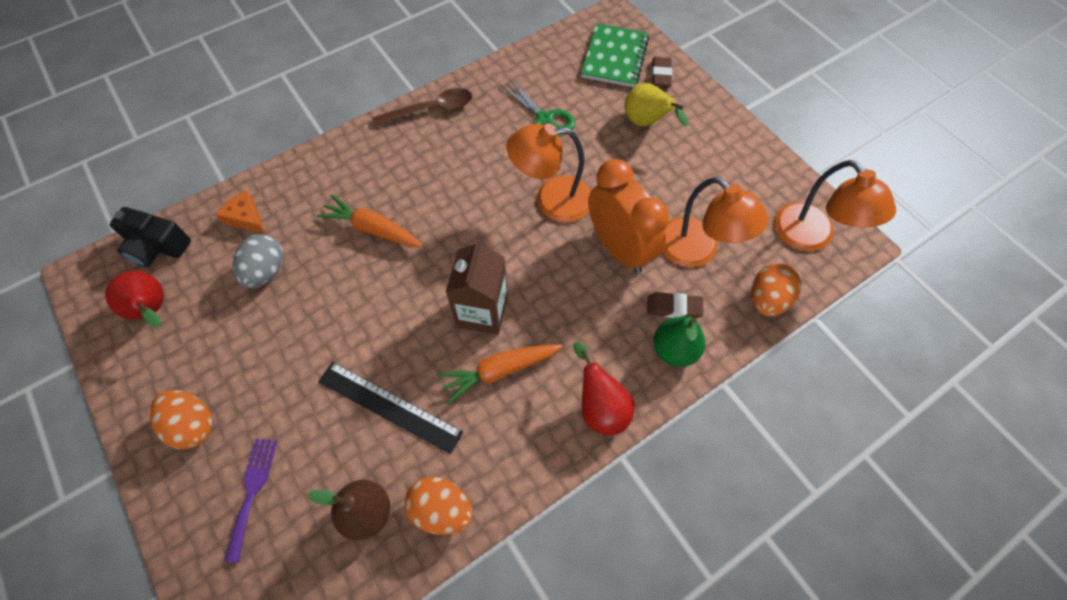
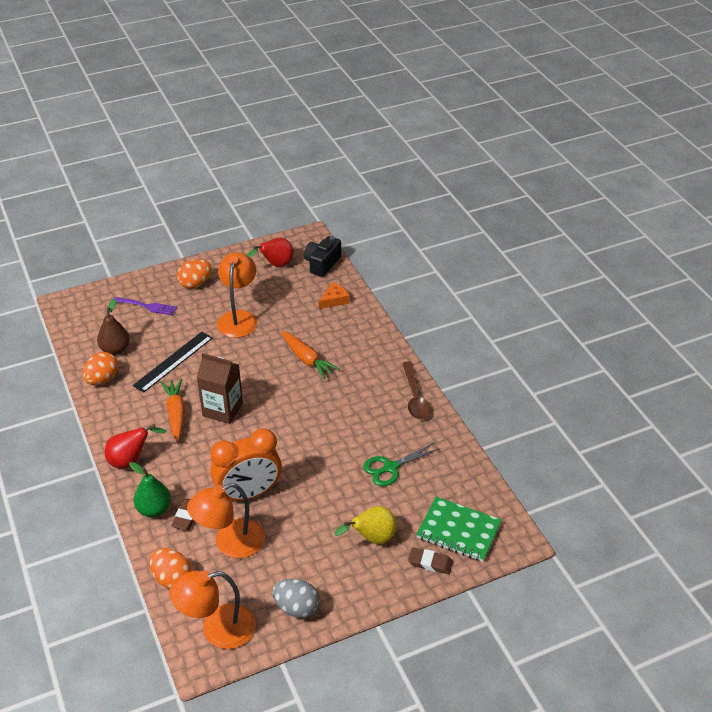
camera: 100 degrees right, 20 degrees down
(266, 271) = (288, 310): grey egg -> grey egg (296, 608)
(373, 229) = (307, 359): orange carrot -> orange carrot turned 105 degrees clockwise
(551, 200) = (305, 460): orange lamp -> orange lamp (238, 318)

